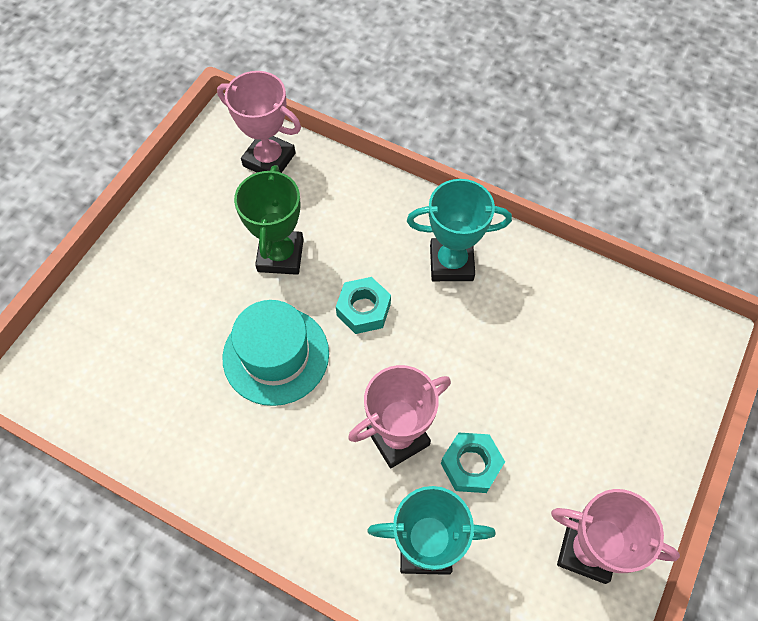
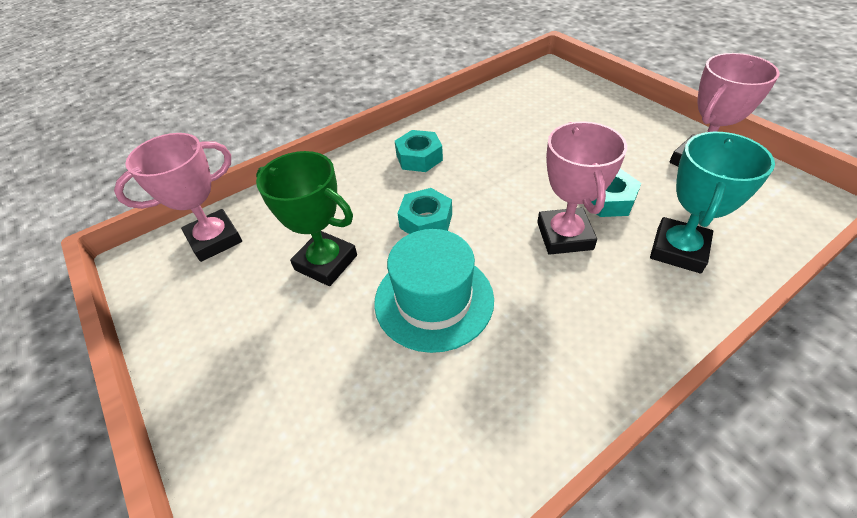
camera: 60 degrees left, 15 degrees down
(451, 263) = (419, 157): turquoise trophy -> turquoise nut

